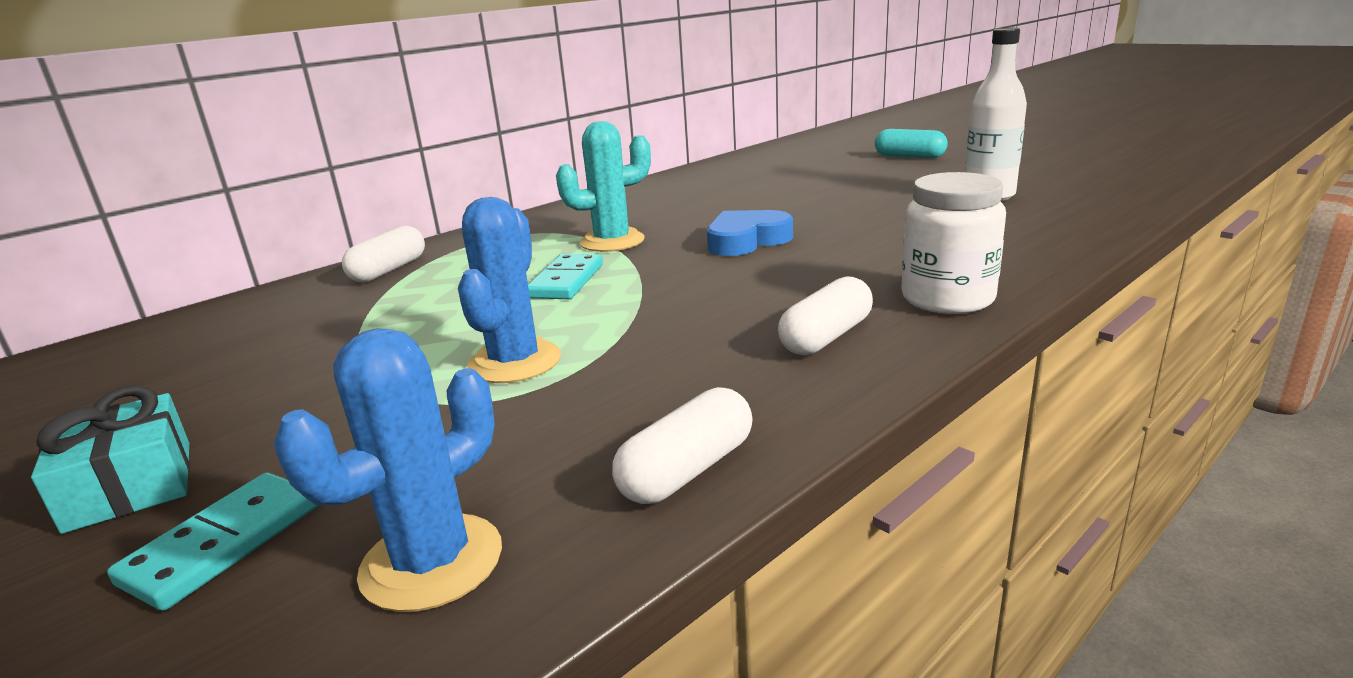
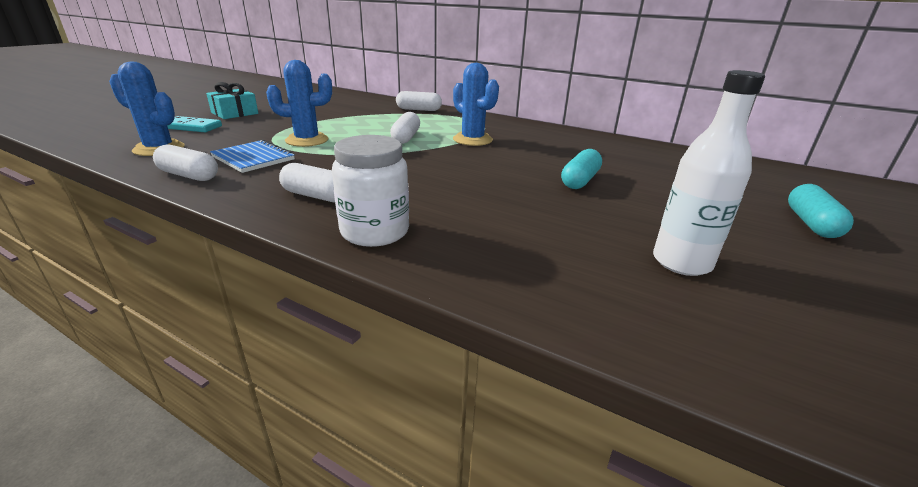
camera: 70 degrees right, 5 degrees up
(566, 281) = (406, 137): turquoise domino -> white capsule
(604, 408) = (253, 158): none -> blue notebook
(612, 241) = (472, 140): turquoise cactus -> blue cactus
(746, 241) = (486, 169): blue heart -> none
(798, 205) = (580, 180): none -> turquoise capsule

